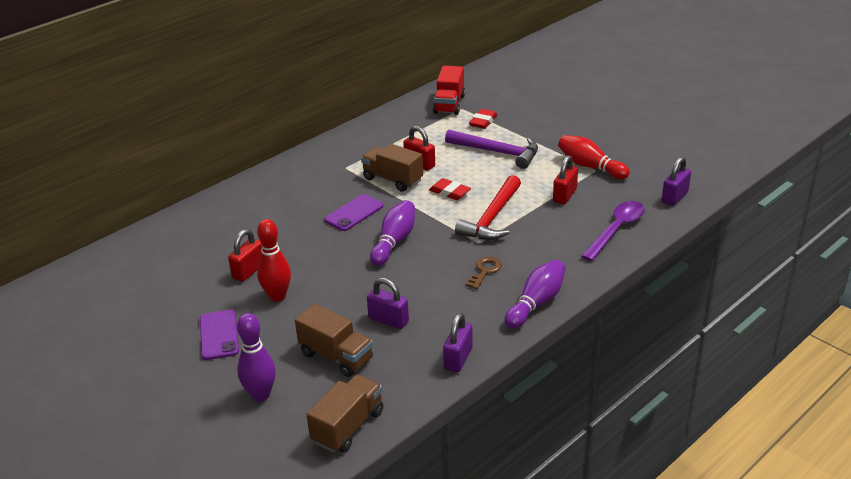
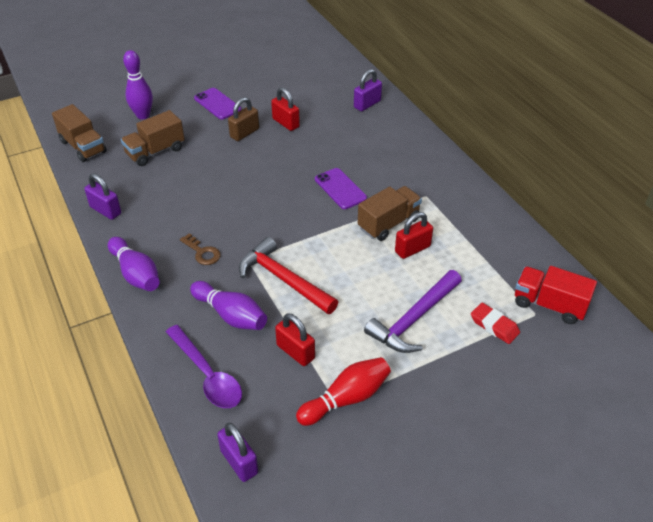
camera: 105 degrees right, 10 degrees up
(219, 335) = (217, 104): purple phone -> purple phone turned 45 degrees clockwise
(277, 296) = (244, 133): red bowling pin -> brown padlock
(388, 320) = (176, 183): purple padlock -> purple padlock (367, 104)
(394, 242) = (281, 205): purple bowling pin -> purple bowling pin (230, 315)
(449, 192) = (346, 259): red eraser -> none

